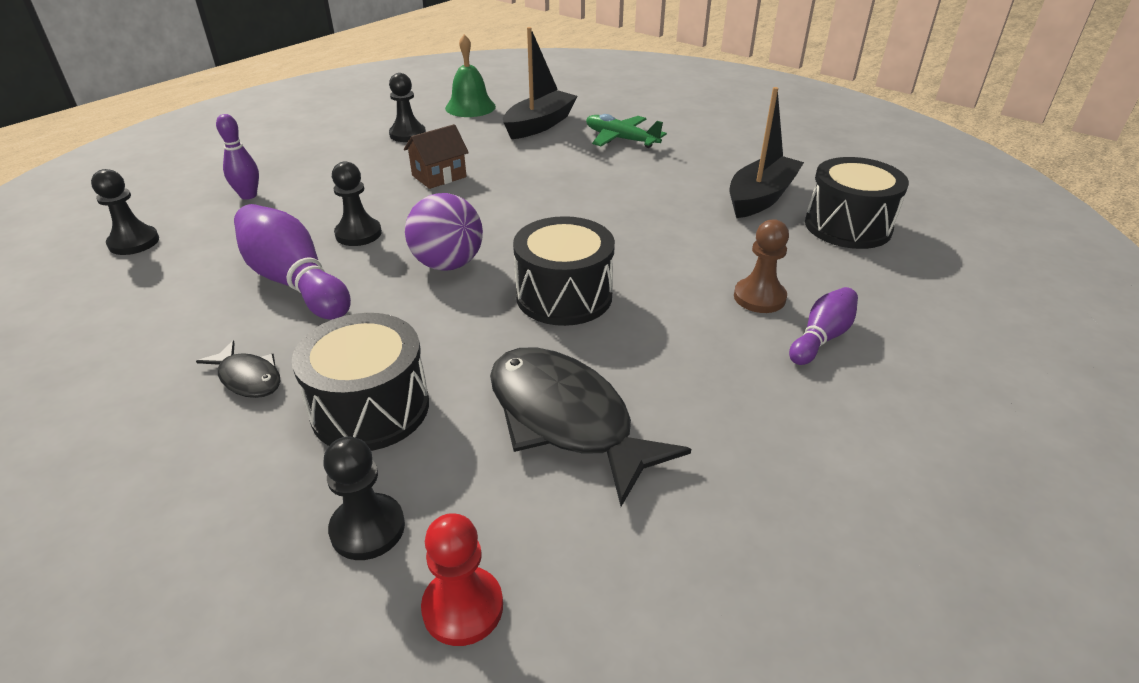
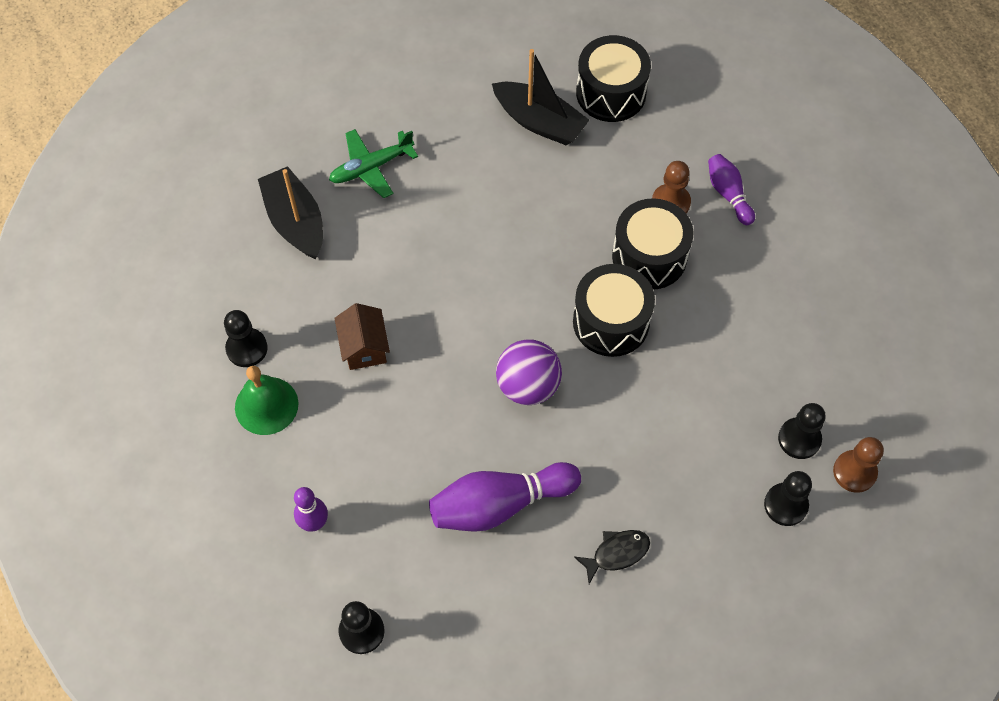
camera: 65 degrees left, 25 degrees up
(358, 234) = (443, 441): black pawn -> black pawn (799, 439)
(370, 408) = (683, 481): black drum -> black drum (649, 256)
(463, 607) = (854, 472): red pawn -> brown pawn
(470, 107) = (207, 268): green bell -> green bell (266, 405)
(566, 420) = (741, 373): black fish -> none
(761, 197) = (539, 122): black boat -> black boat turned 150 degrees clockwise

